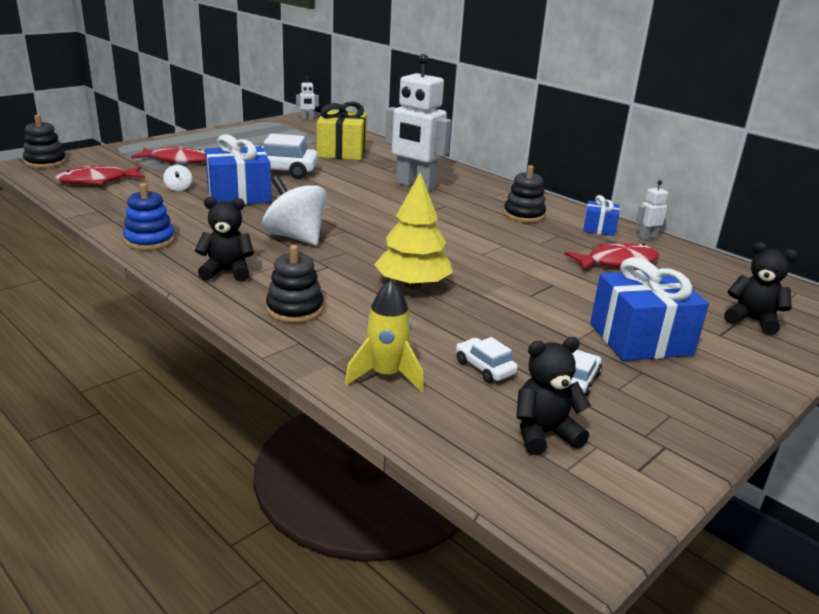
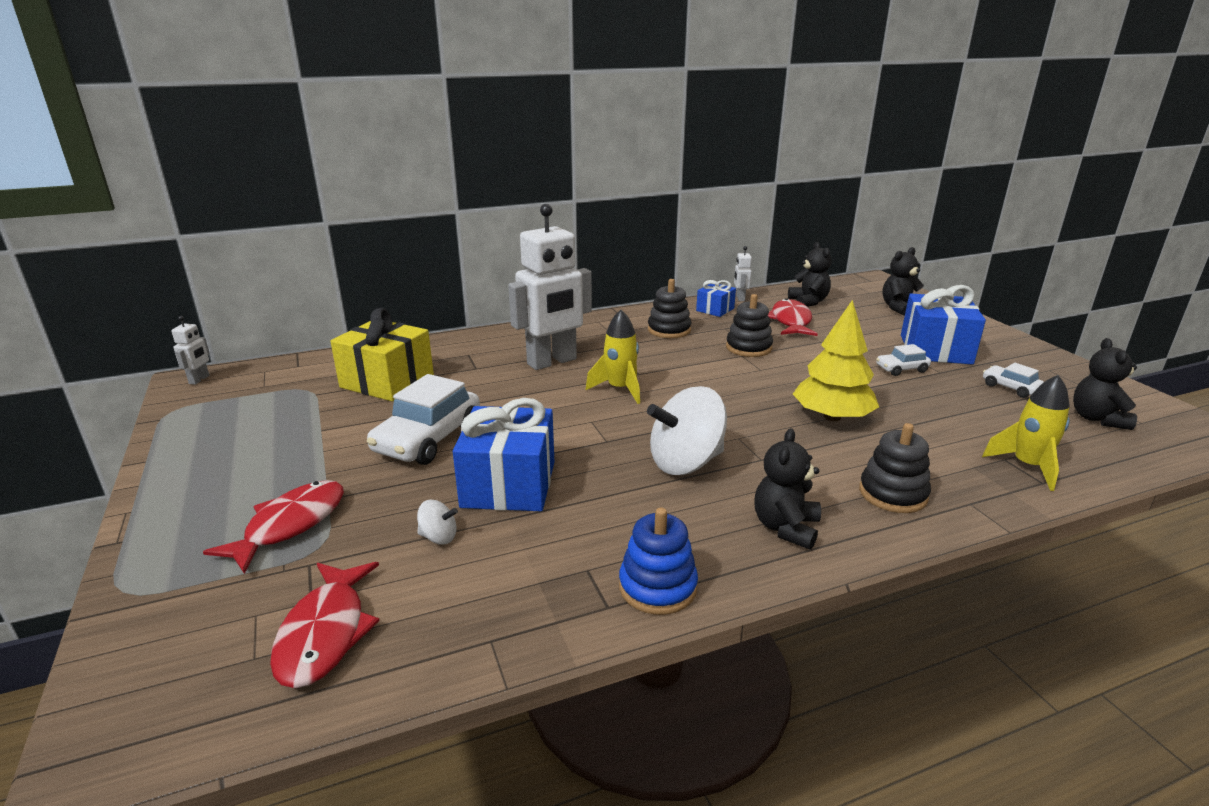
camera: 65 degrees left, 0 degrees up
(45, 162) = (115, 716): black stacking toy -> black stacking toy (748, 348)
(390, 209) = (620, 389): none -> yellow rocket
(484, 368) = (999, 418): white car -> white car (901, 369)
(689, 269) = (808, 302): none -> black teddy bear

